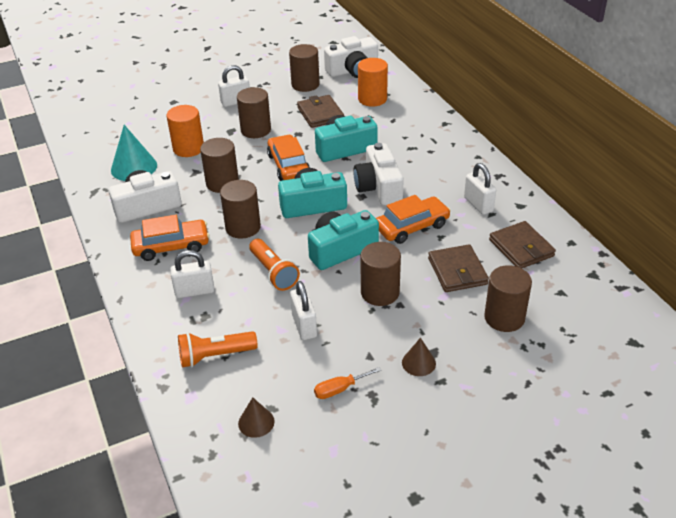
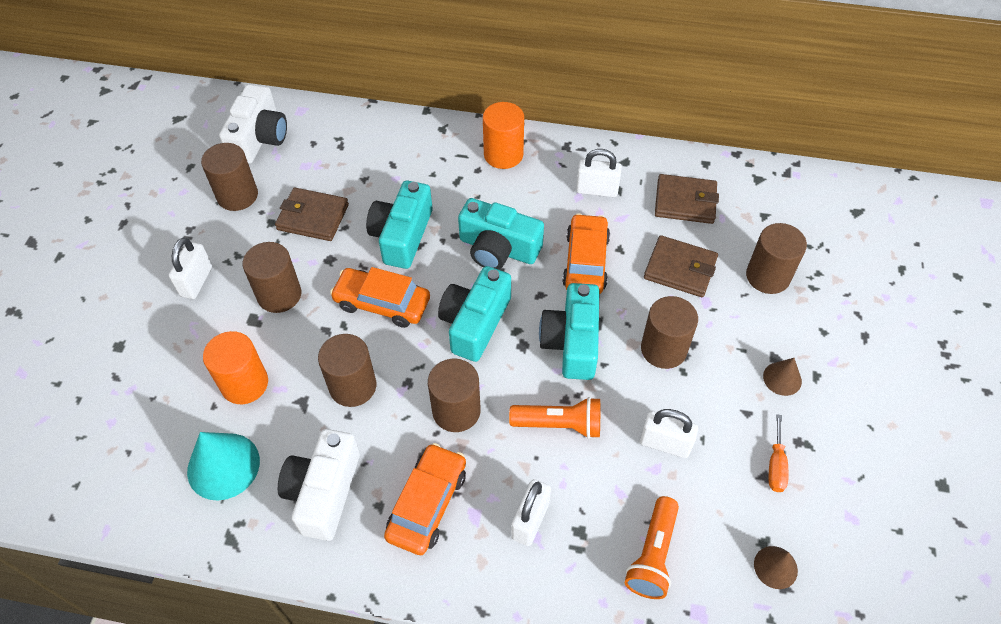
camera: 55 degrees left, 15 degrees up
(372, 99) = (334, 156): orange cylinder -> orange cylinder (503, 154)
(378, 187) = (498, 248): white camera -> turquoise camera

